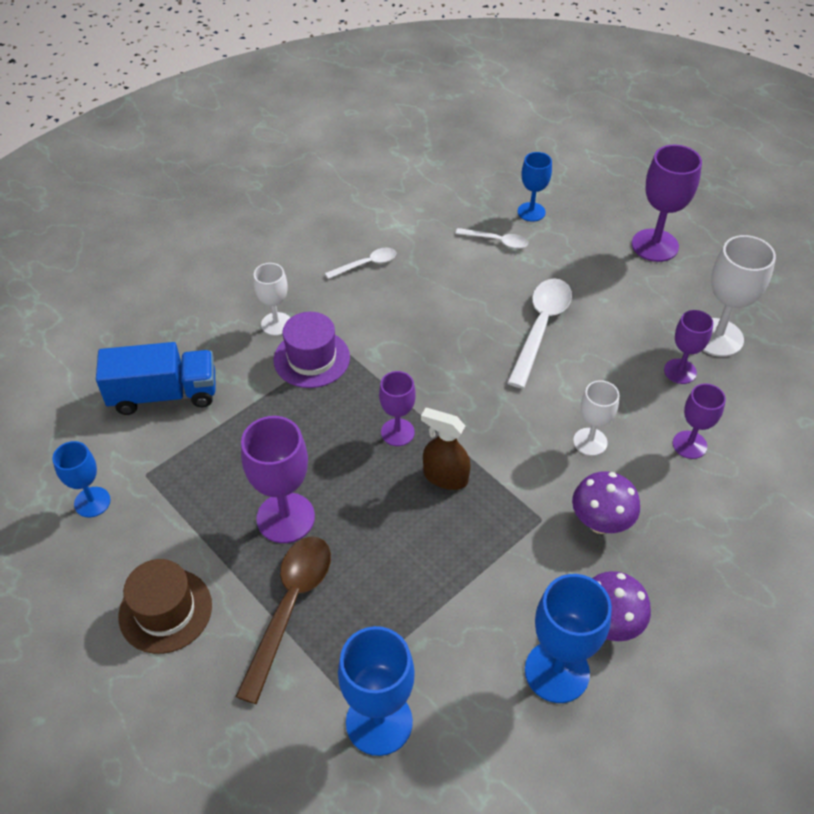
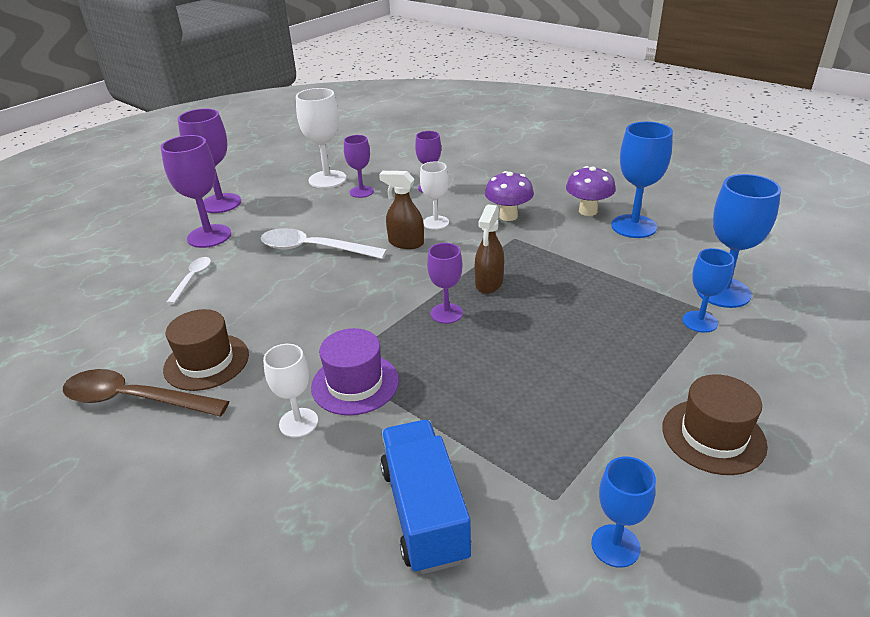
camera: 95 degrees left, 15 degrees down
(285, 518) = (567, 369): purple goblet -> purple goblet (209, 236)
(290, 607) = (658, 351): brown spoon -> brown spoon (135, 399)
(366, 264) = (206, 362): white spoon -> brown hat
(531, 212) = (155, 262): blue goblet -> blue goblet (699, 322)
(543, 408) = (405, 243): none -> brown spray bottle

